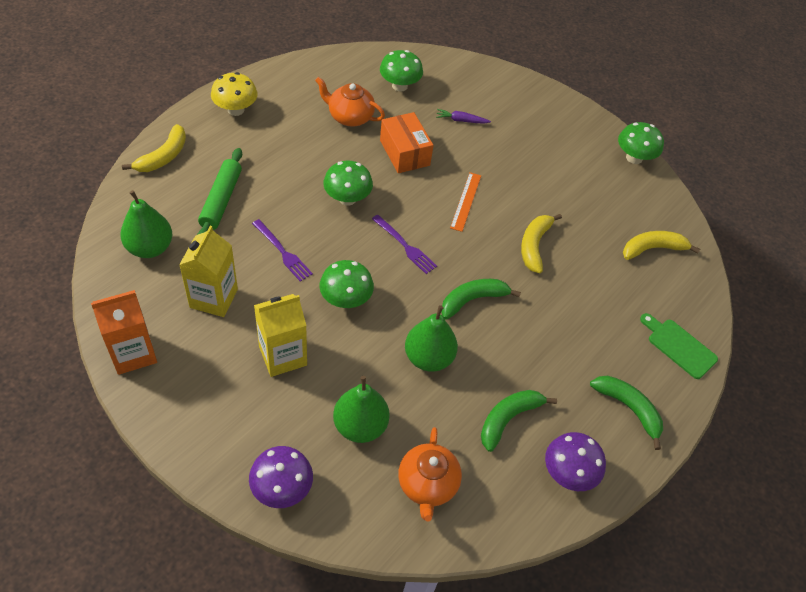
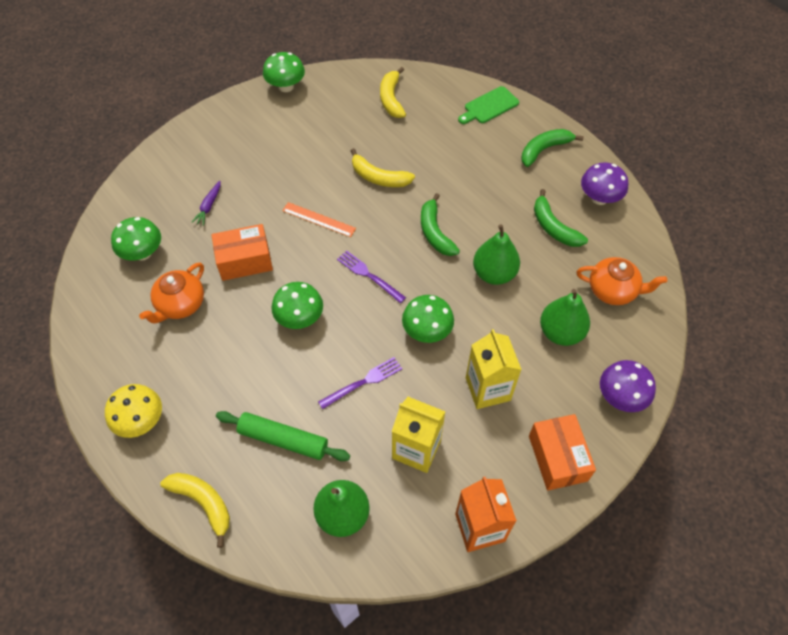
camera: 75 degrees left, 5 degrees up
(205, 422) = (557, 458): none -> orange box
(405, 246) = (368, 275): purple fork -> purple fork turned 105 degrees counterclockwise

